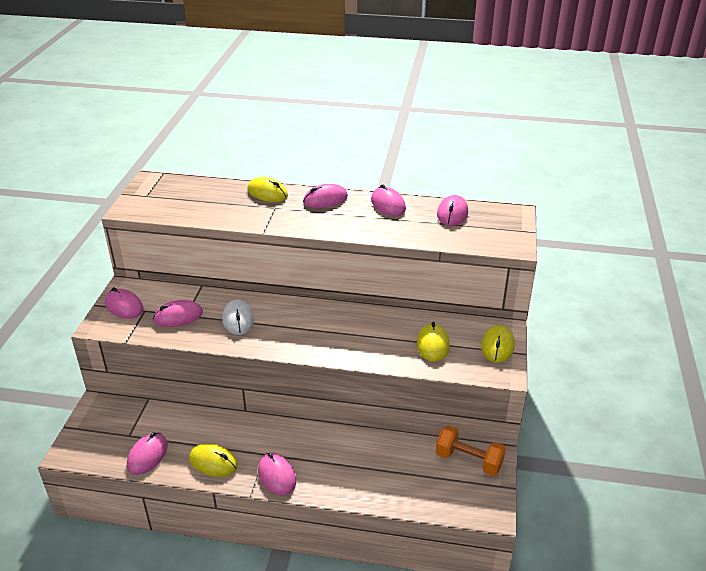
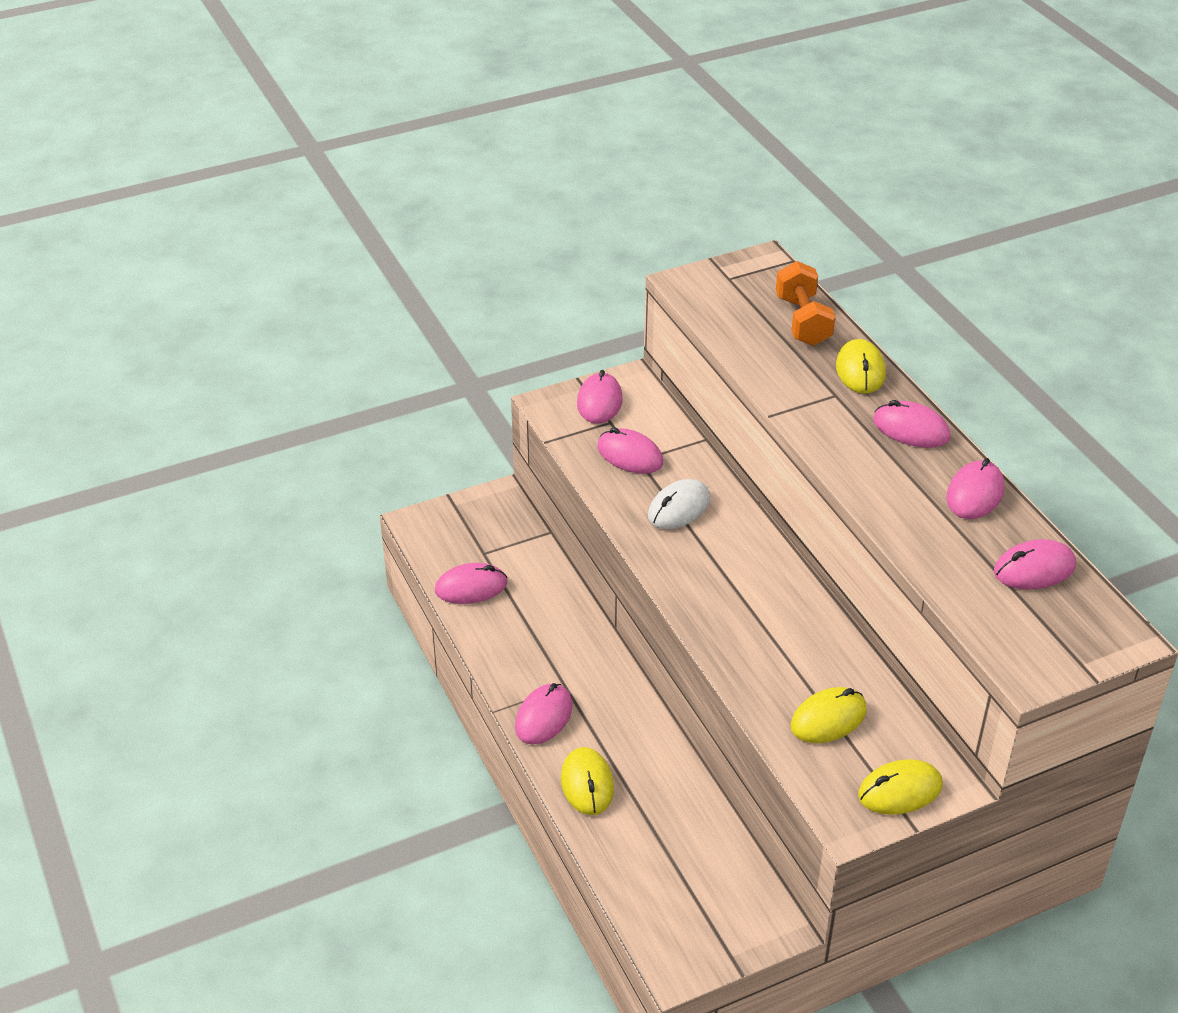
camera: 55 degrees right, 5 degrees up
(213, 462) = (512, 648): yellow mouse -> yellow mouse (587, 784)
(468, 460) = (743, 898): orange dumbbell -> orange dumbbell (803, 321)

